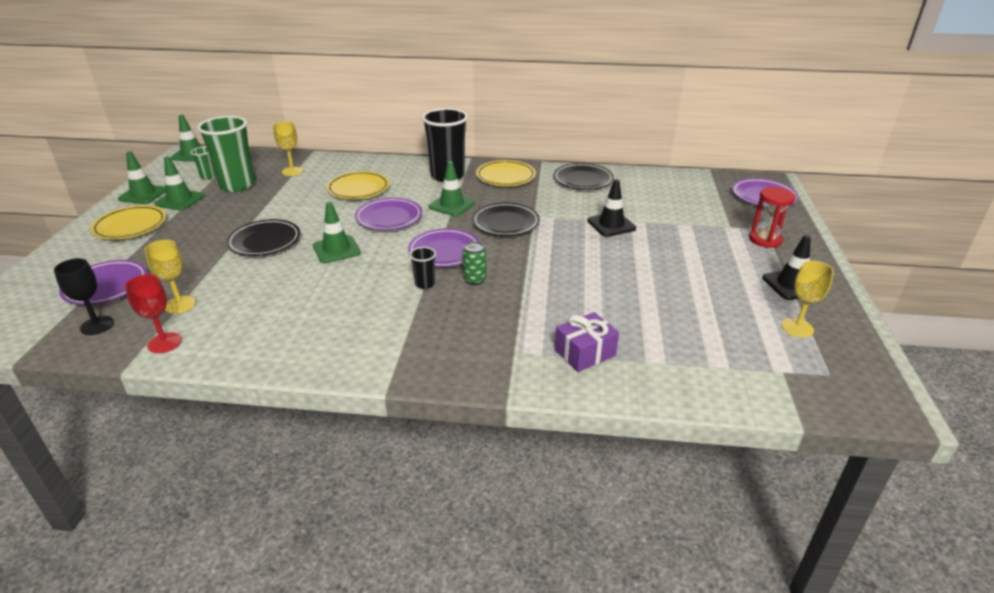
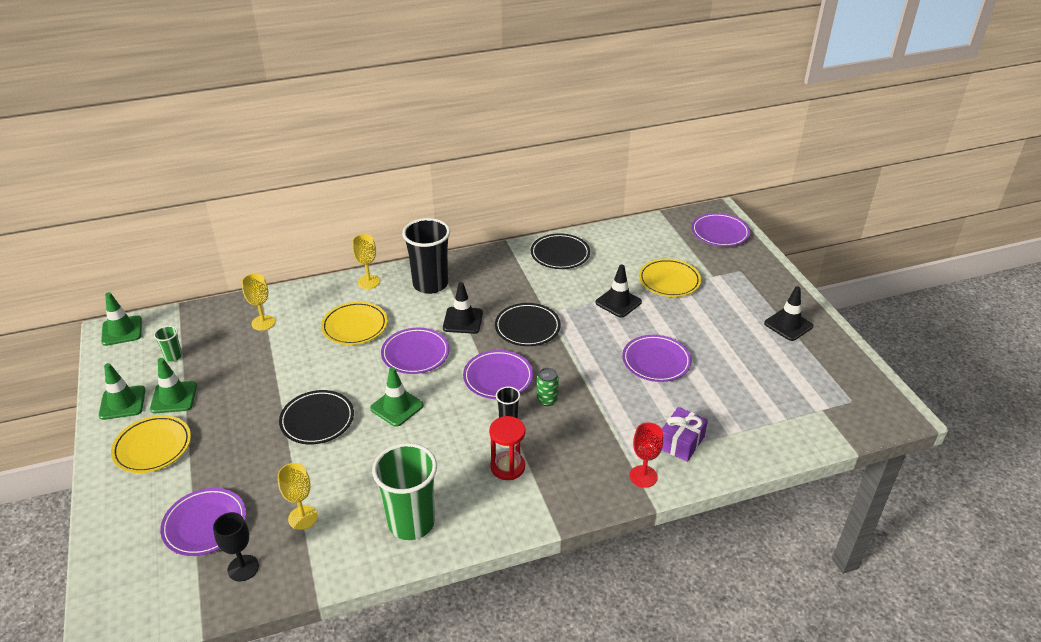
camera: 25 degrees left, 5 degrees up
(164, 343) = (328, 561): red goblet -> red goblet (643, 476)
(237, 185) = (219, 359): green cup -> green cup (411, 522)
(452, 205) = (463, 320): green traffic cone -> black traffic cone
(505, 177) = (487, 270): yellow plate -> yellow plate (669, 281)
(613, 278) = (656, 361): none -> purple plate
(765, 240) = (746, 282): red hourglass -> red hourglass (507, 467)
(797, 328) = (812, 366): yellow goblet -> yellow goblet (368, 282)

